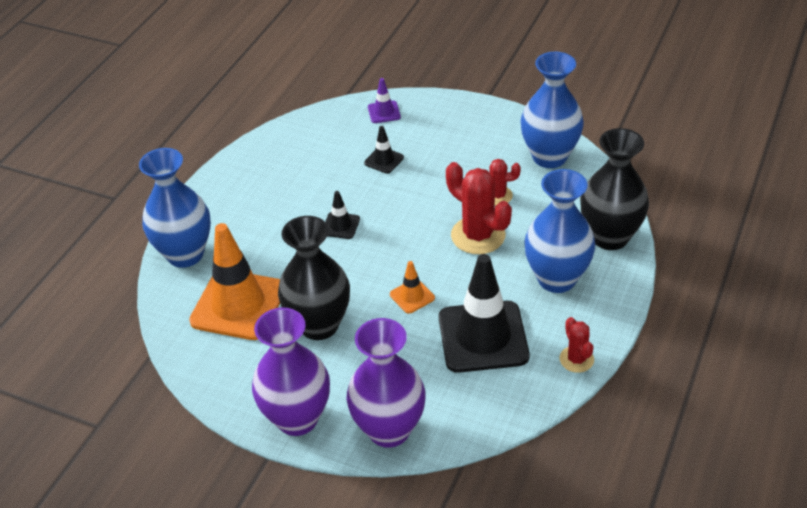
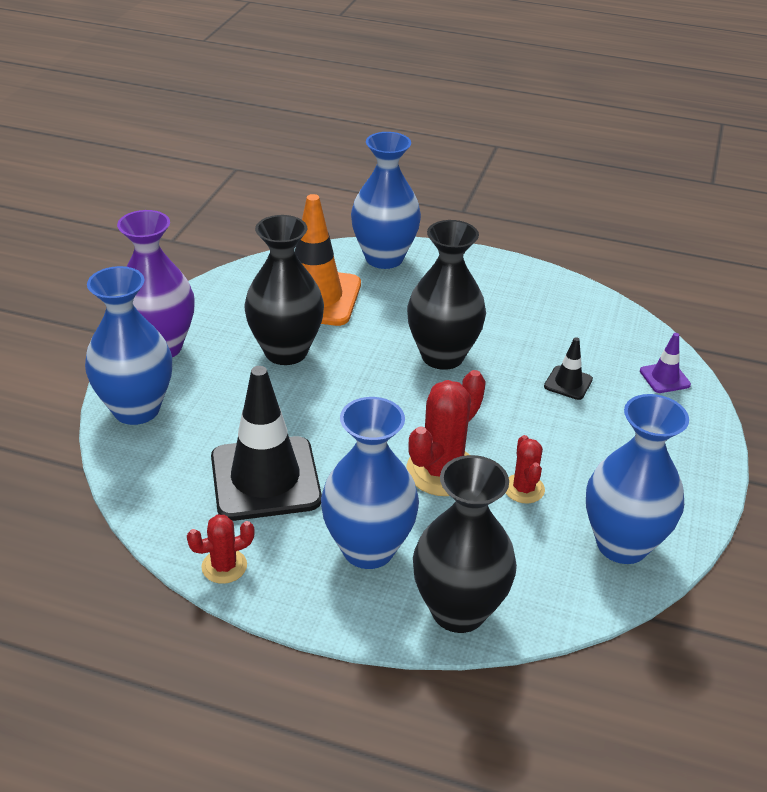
camera: 80 degrees right, 5 degrees down
(340, 226) = (442, 356): black traffic cone -> black vase
(389, 429) = (136, 409): purple vase -> blue vase
(412, 296) = (331, 417): orange traffic cone -> none

